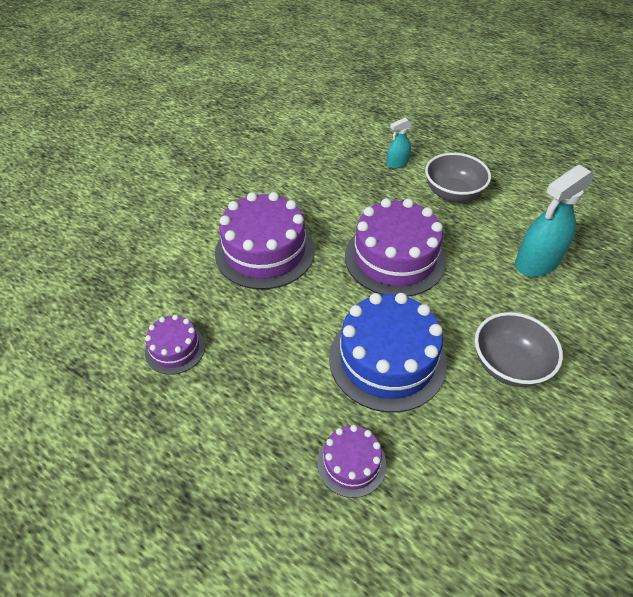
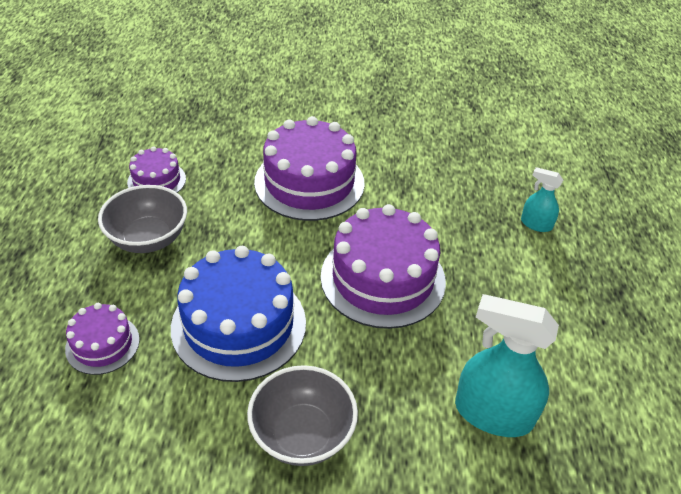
camera: 55 degrees right, 5 degrees down
(452, 193) = (536, 290): grey bowl -> grey bowl (148, 239)

